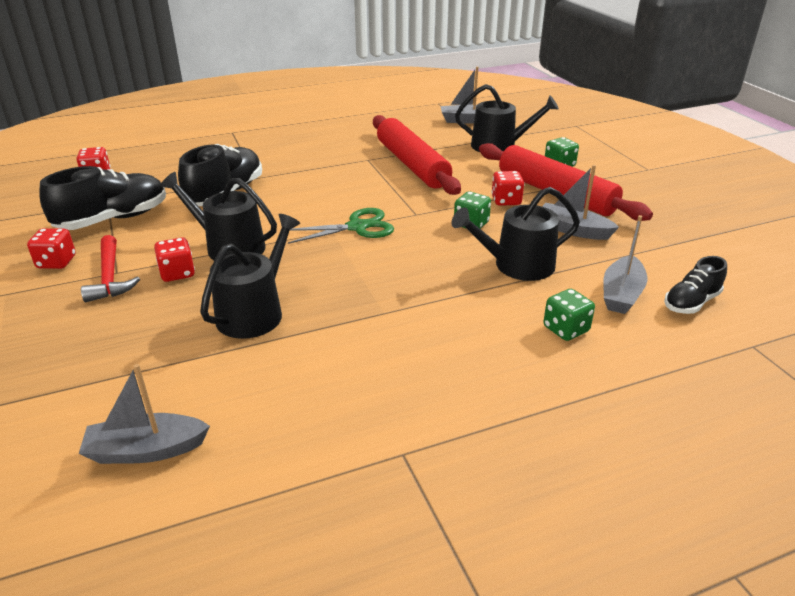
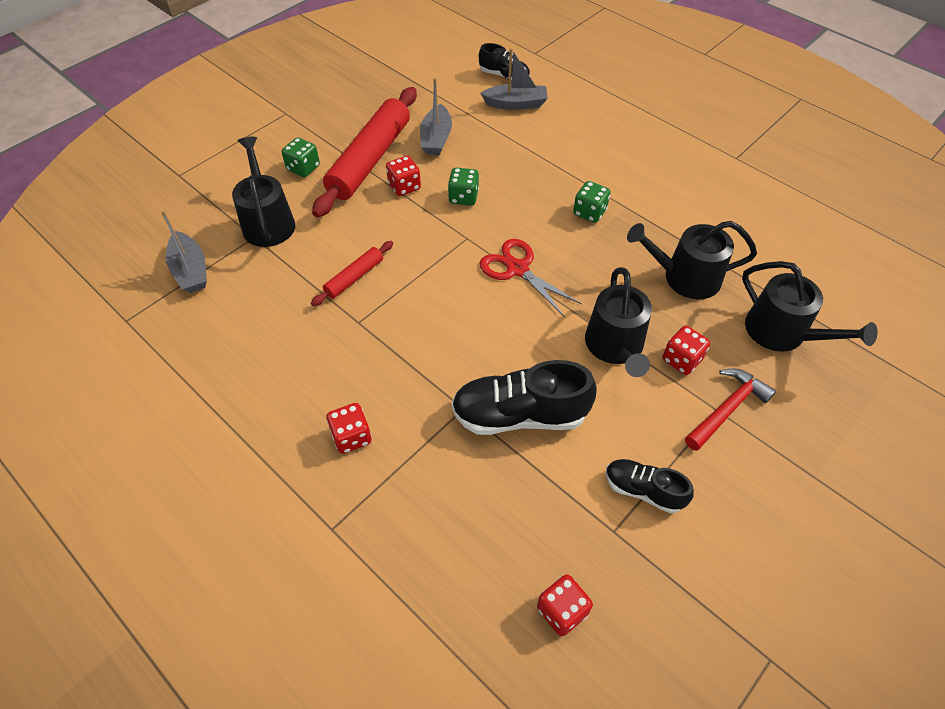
camera: 115 degrees left, 20 degrees up
(56, 262) = (745, 476): red dice -> red dice (351, 437)
(113, 219) = (643, 490): black shoe -> black shoe, size x0.58
(146, 450) = (837, 260): grey boat -> none
(357, 227) = (517, 269): green scissors -> red scissors
(412, 165) = (354, 277): red rolling pin -> red rolling pin, size x0.47
(517, 265) = (513, 157): black watering can -> black watering can (782, 333)
(566, 329) = (575, 121): green dice -> green dice (589, 212)

